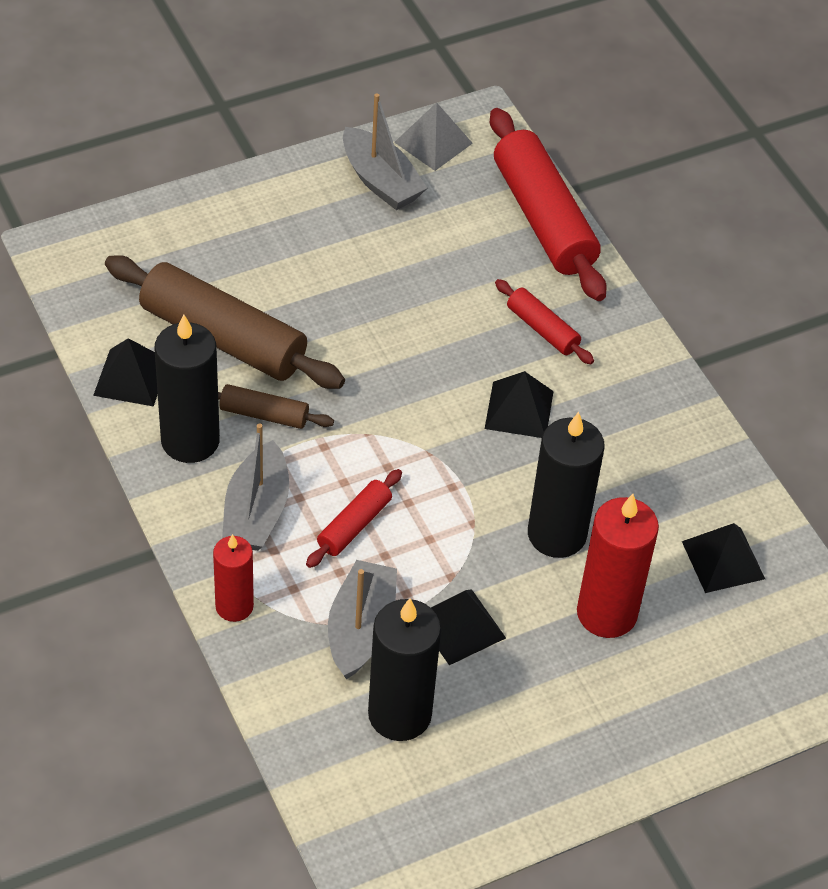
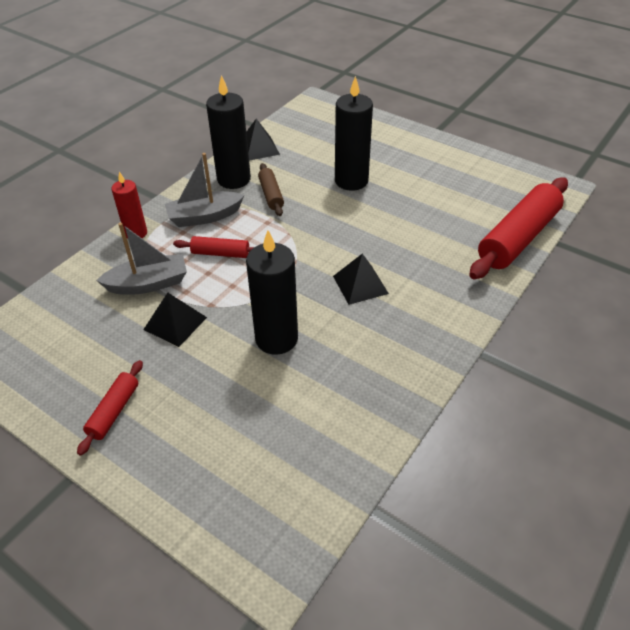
camera: 65 degrees right, 5 degrees down
(223, 338) = (309, 164): brown rolling pin -> none
(381, 181) = (471, 171): grey boat -> none
(399, 714) = (95, 322): black candle -> black candle (351, 181)
(433, 142) = (521, 177): grey pyramid -> none
(542, 329) = (432, 270): red rolling pin -> red rolling pin (114, 411)
(606, 613) = (229, 388): red candle -> none
(723, 560) = (319, 435): black pyramid -> none

